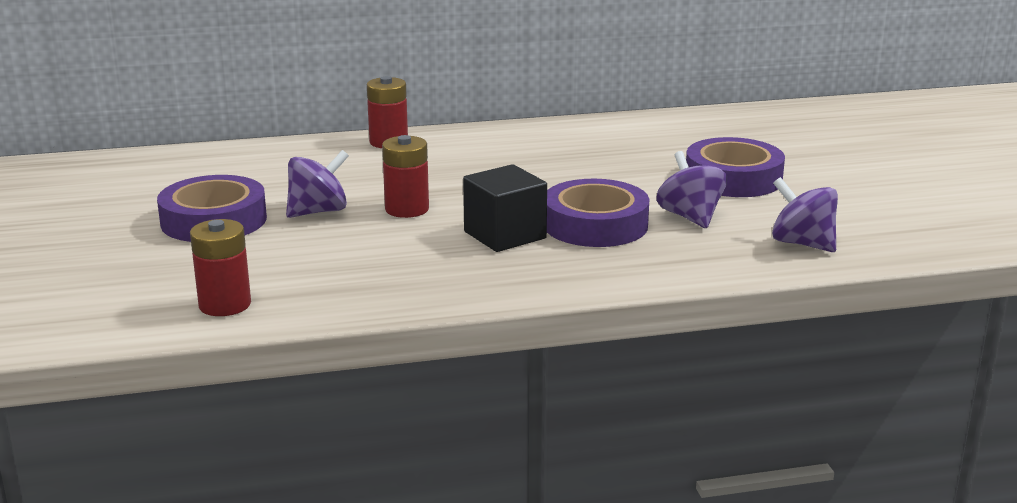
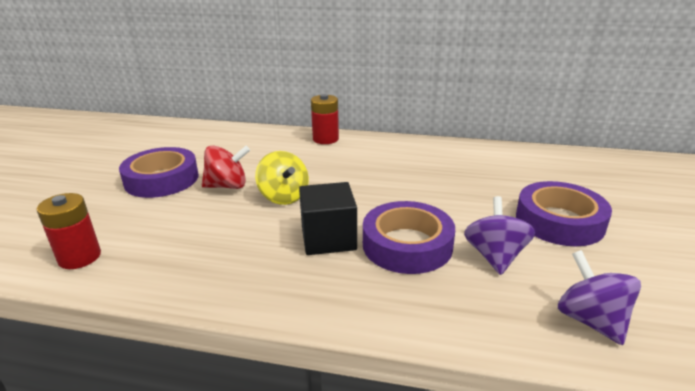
camera: 25 degrees right, 5 degrees up
(318, 211) = (227, 186): purple spinning top -> red spinning top
(407, 209) = (284, 197): red battery -> yellow spinning top

